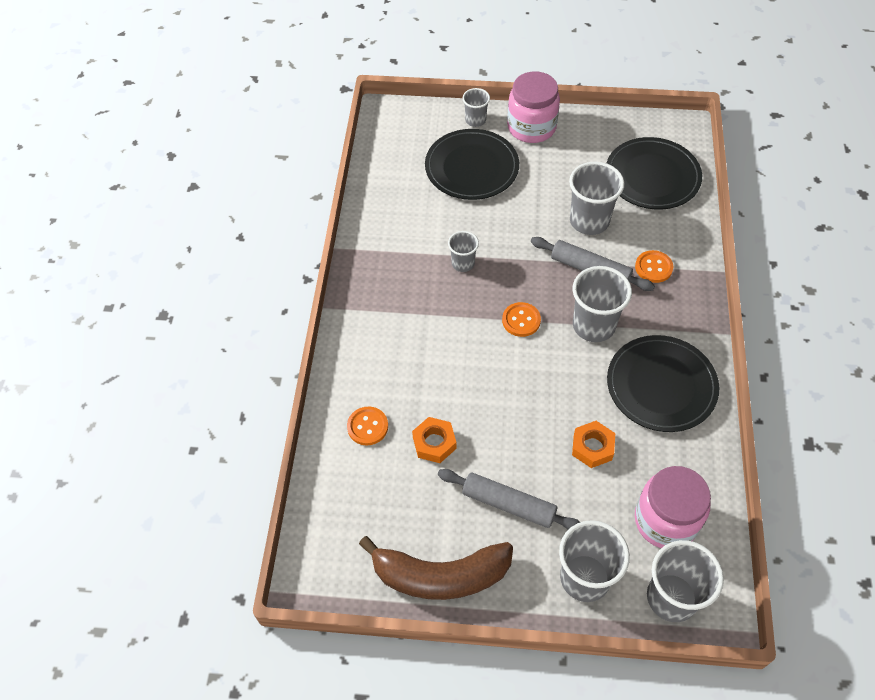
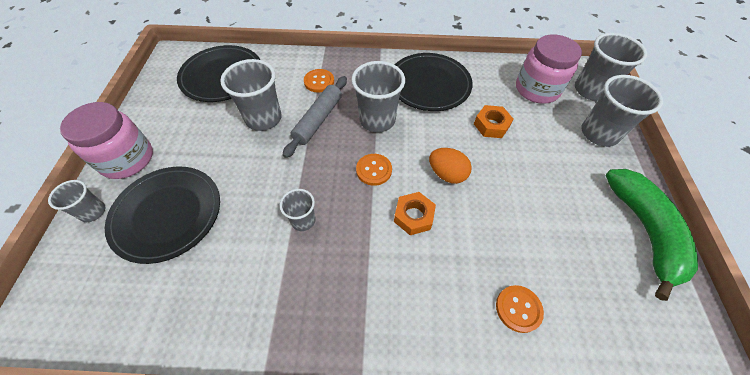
camera: 95 degrees left, 0 degrees up
(434, 443) = (519, 240): orange nut -> orange nut (413, 216)
(440, 575) = (644, 230): brown banana -> green banana
(508, 504) = (559, 180): grey rolling pin -> none
(516, 388) = (447, 174): none -> orange egg

